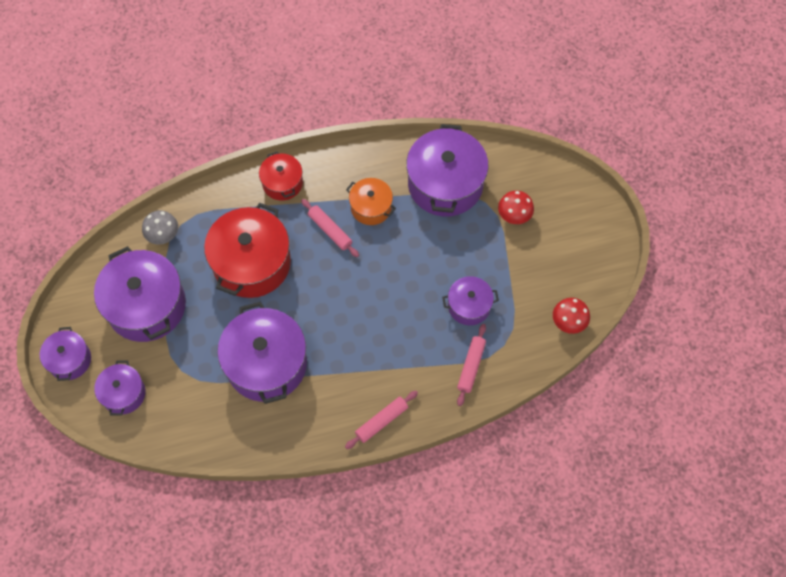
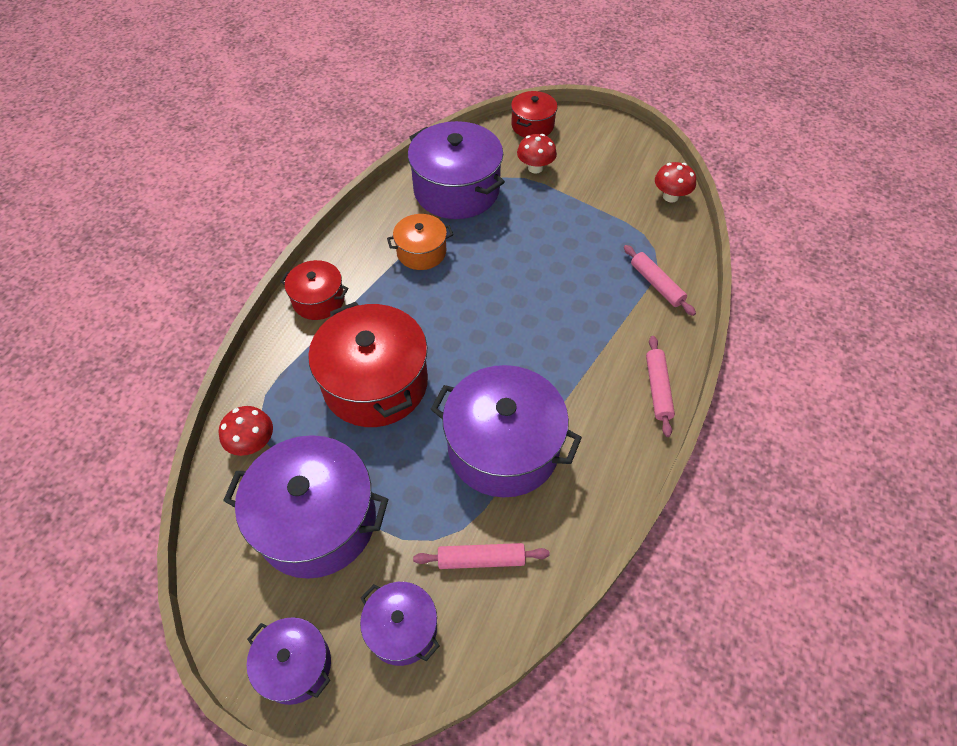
camera: 50 degrees left, 10 degrees down
(163, 235) = (253, 443): grey mushroom -> red mushroom
(330, 230) = (411, 296): pink rolling pin -> pink rolling pin (481, 559)
(469, 306) = (593, 248): purple pot -> none
(558, 181) = (532, 125): none -> red pot

